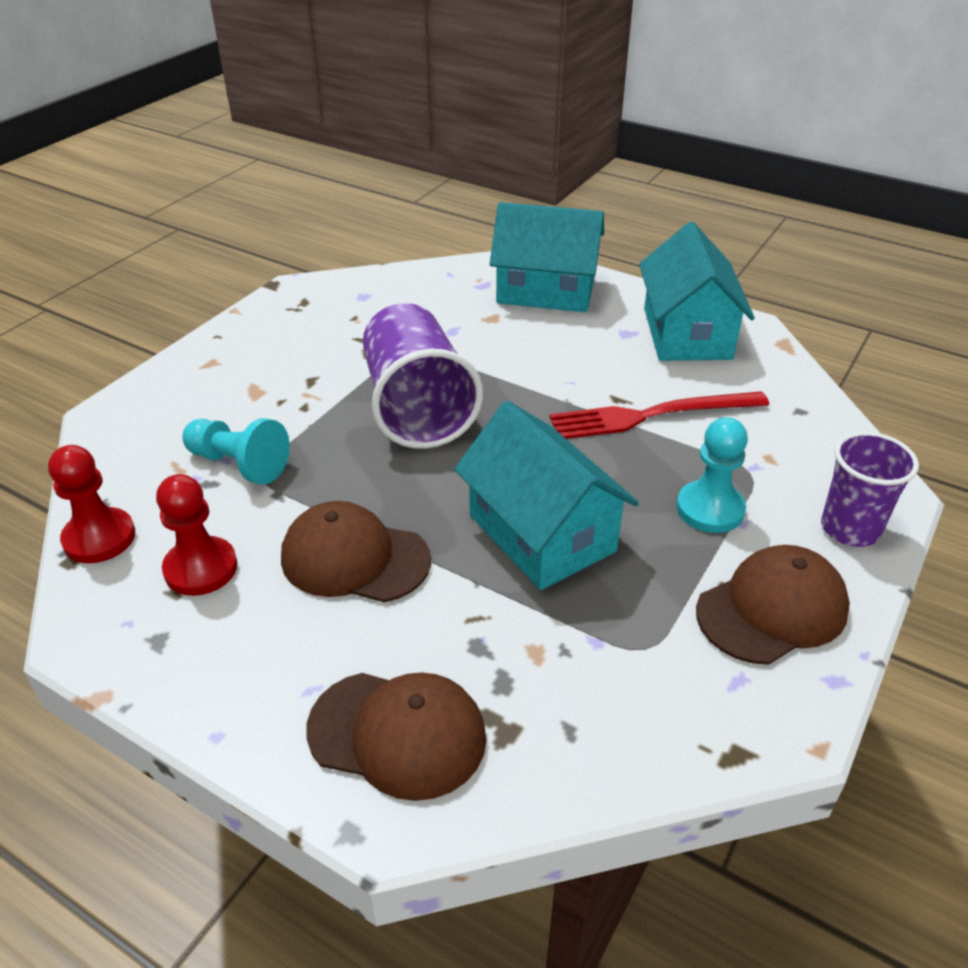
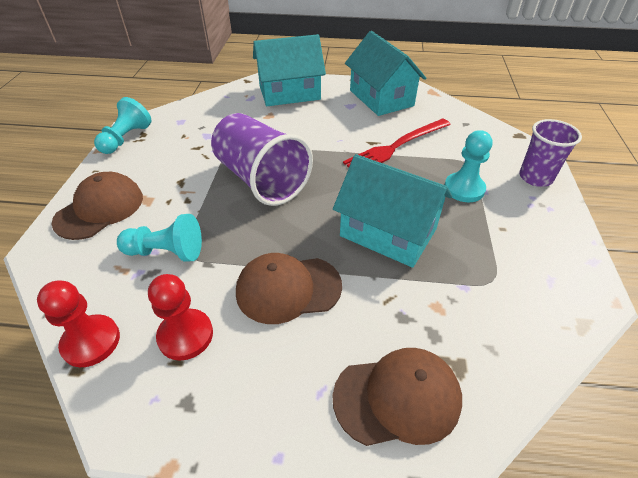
camera: 25 degrees left, 5 degrees up
(279, 303) = (126, 139): none -> turquoise pawn
(772, 609) = (535, 234): brown cap -> brown cap (100, 209)

